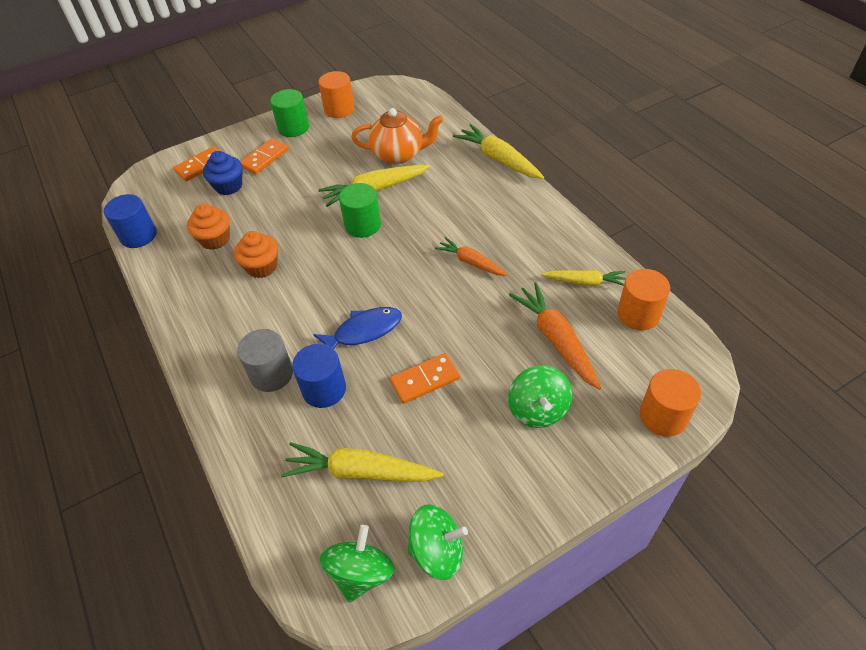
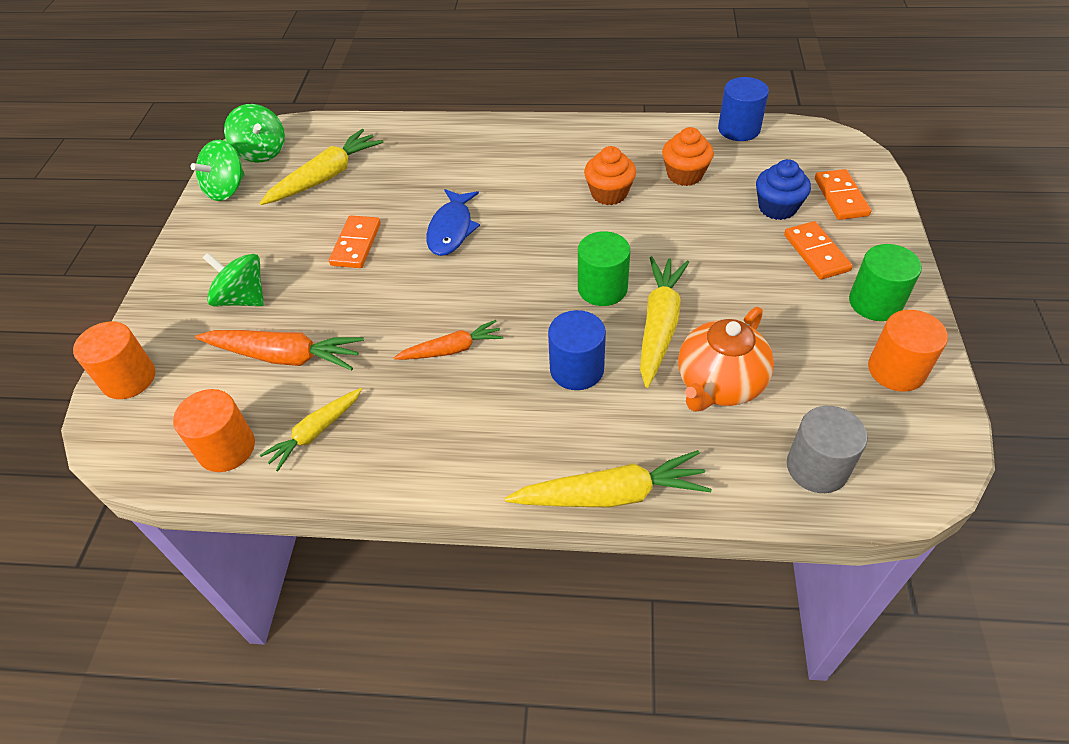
camera: 125 degrees right, 0 degrees up
(271, 374) = (468, 162): grey cylinder -> grey cylinder (817, 467)
(324, 389) = (419, 184): blue cylinder -> blue cylinder (577, 369)

